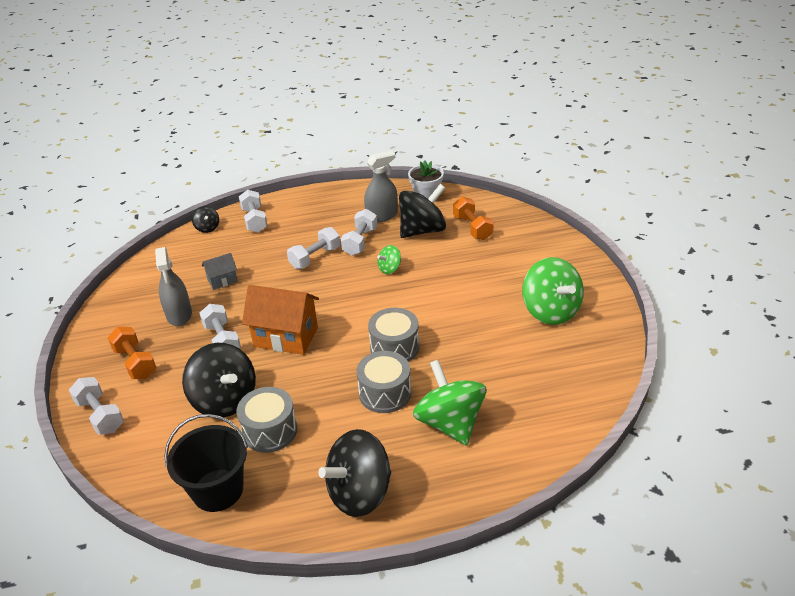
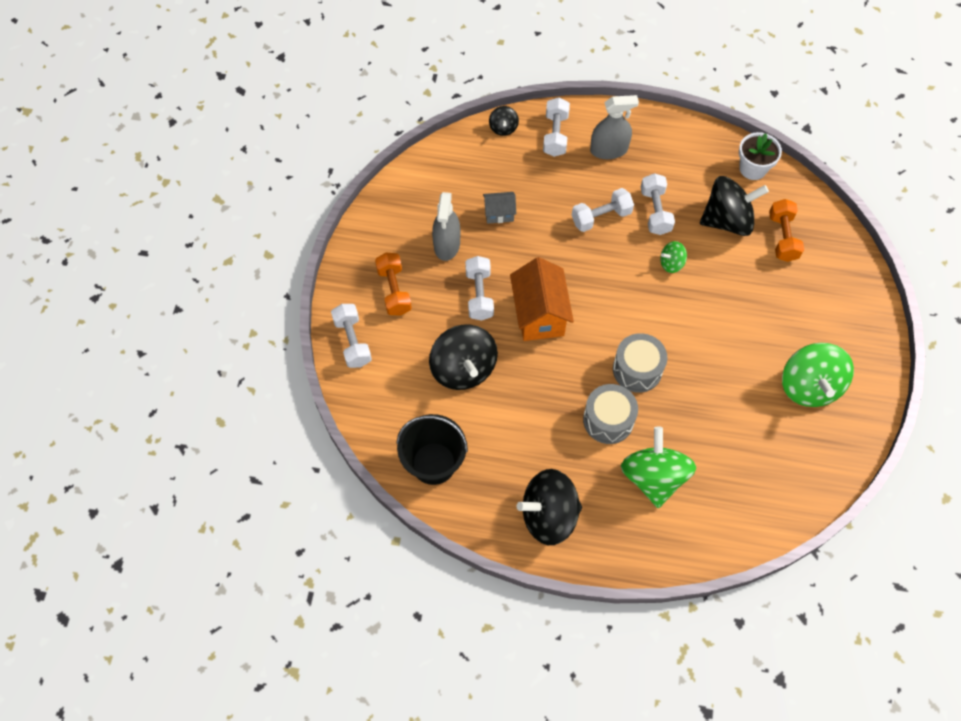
camera: 20 degrees right, 25 degrees up
(270, 431) = (493, 419): grey drum -> none
(286, 337) = (539, 314): orange house -> orange house turned 45 degrees clockwise
(360, 241) = (655, 211): white dumbbell -> white dumbbell turned 45 degrees counterclockwise
(382, 216) = (692, 180): grey spray bottle -> grey spray bottle (609, 150)

